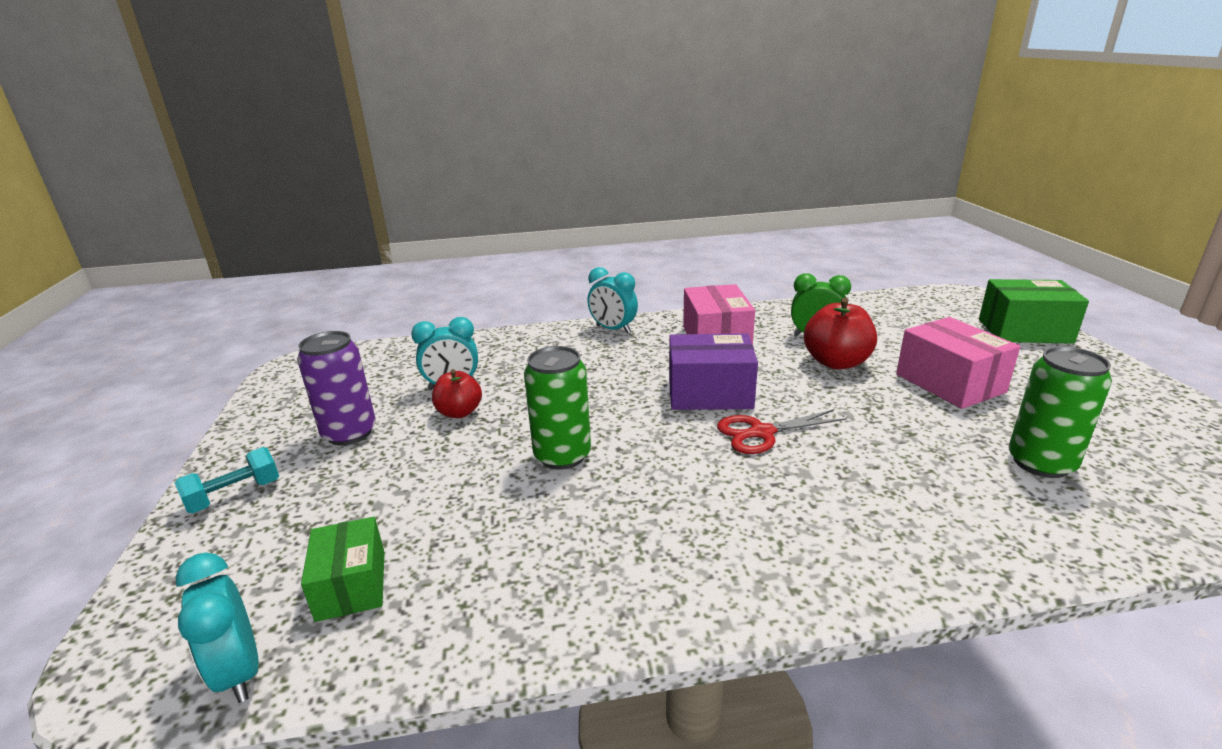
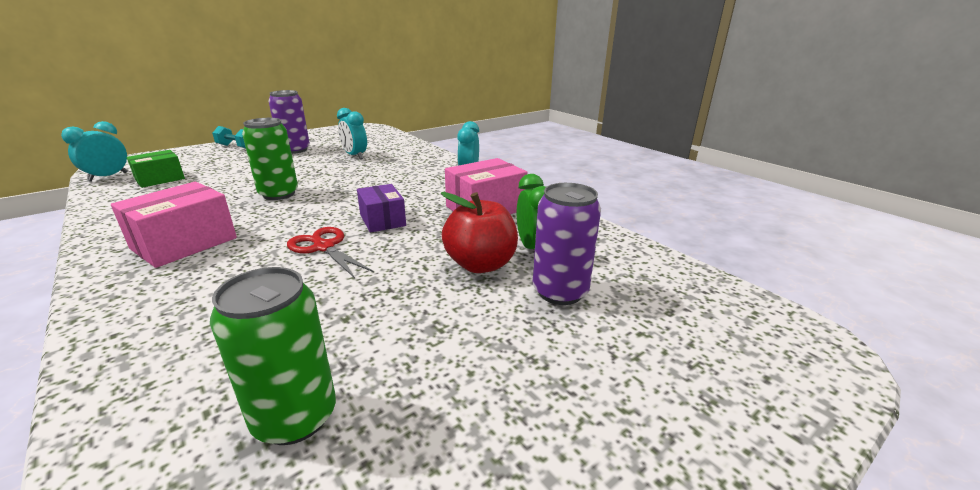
camera: 60 degrees right, 0 degrees up
(459, 412) = (324, 163): red apple -> none
(709, 393) = (382, 220): purple box -> purple box, size x0.67
(892, 343) = (560, 292): none -> purple can
(949, 383) = (478, 338): pink box -> pink box (184, 243)
(1024, 331) = (732, 408): green box -> none

